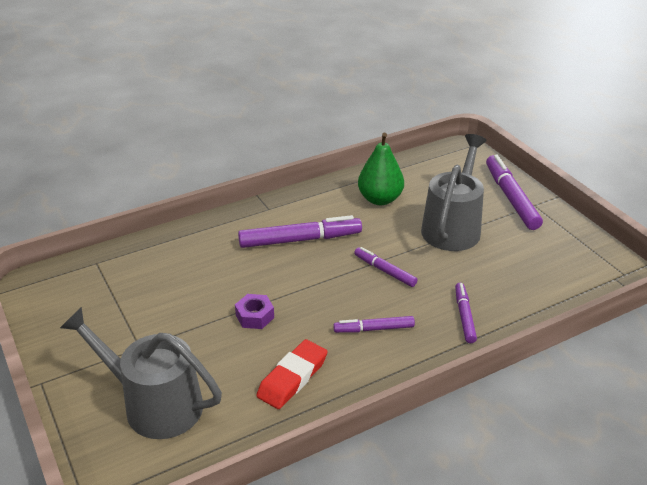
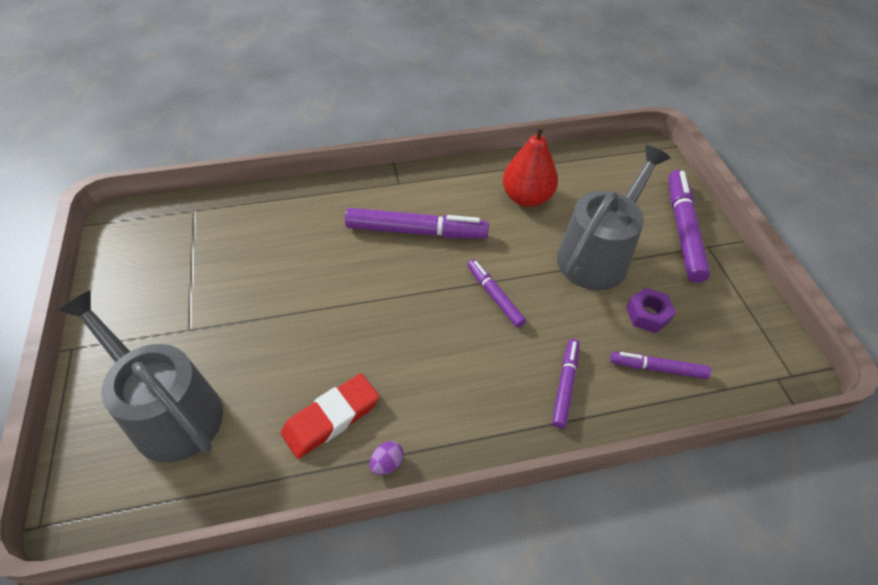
camera: 15 degrees right, 15 degrees up
(255, 316) = (325, 321): purple nut -> purple nut (648, 314)
(351, 395) = (387, 463): none -> purple egg
(374, 329) = (450, 374): purple marker -> purple marker (657, 368)
(380, 199) = (526, 198): green pear -> red pear

